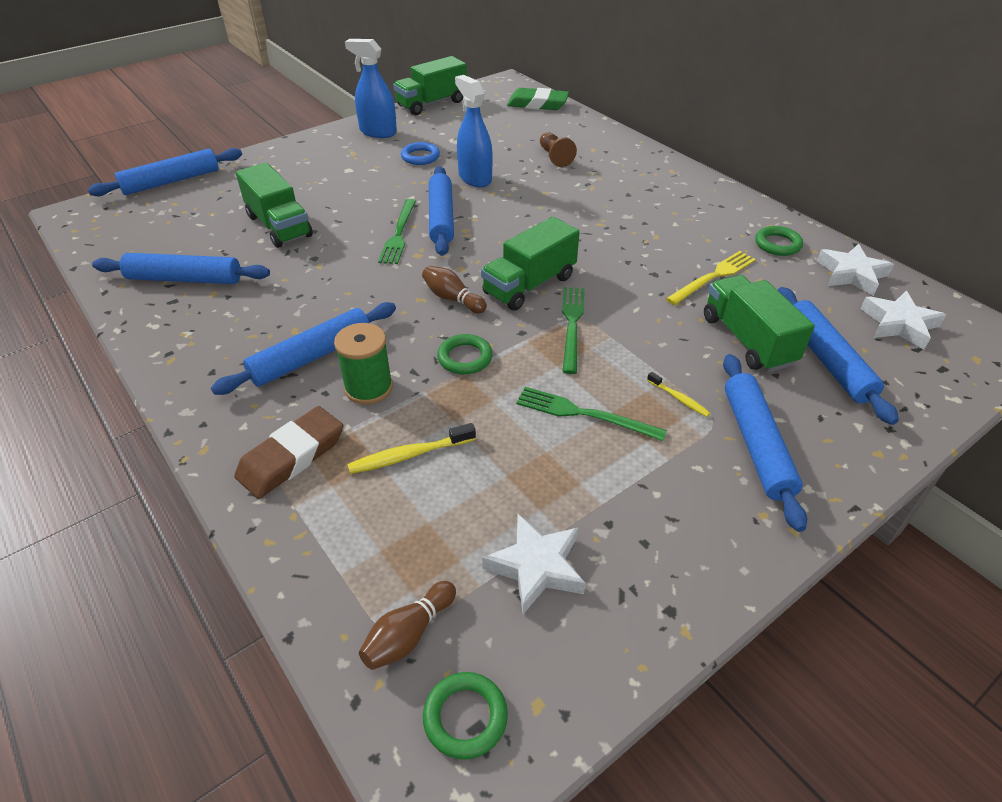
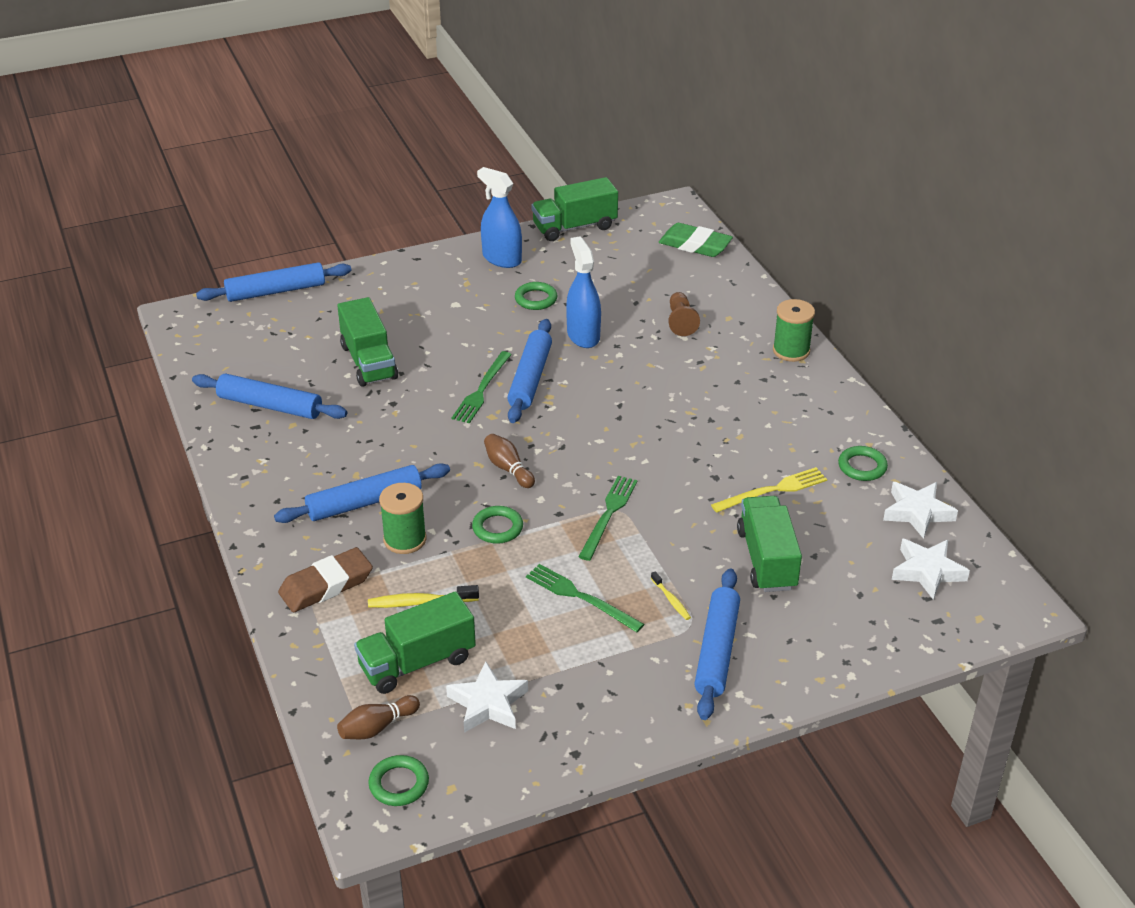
camera: 15 degrees right, 5 degrees down
(420, 157) = (536, 299): blue ring -> green ring
(529, 285) = (586, 467): green truck -> green truck (417, 662)
(659, 165) = (791, 351): none -> green spool
(827, 360) = (831, 592): blue rolling pin -> none

